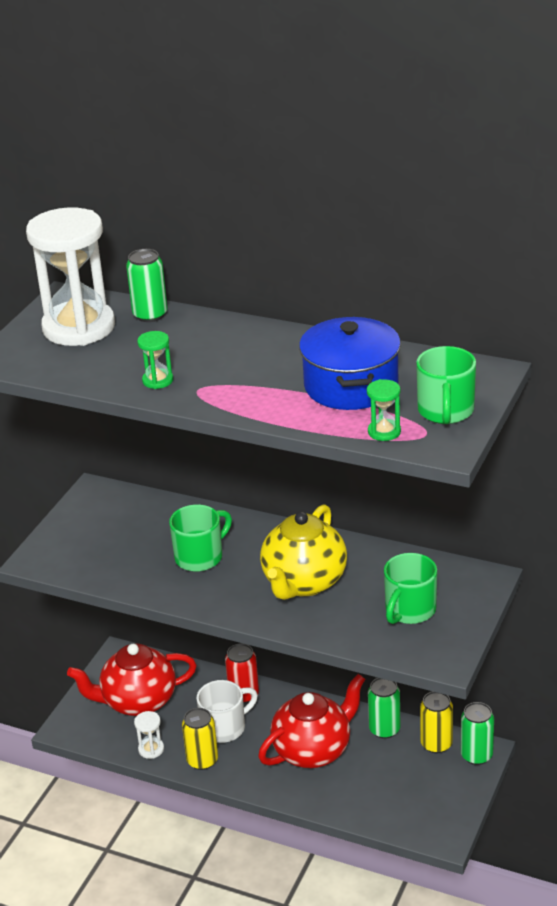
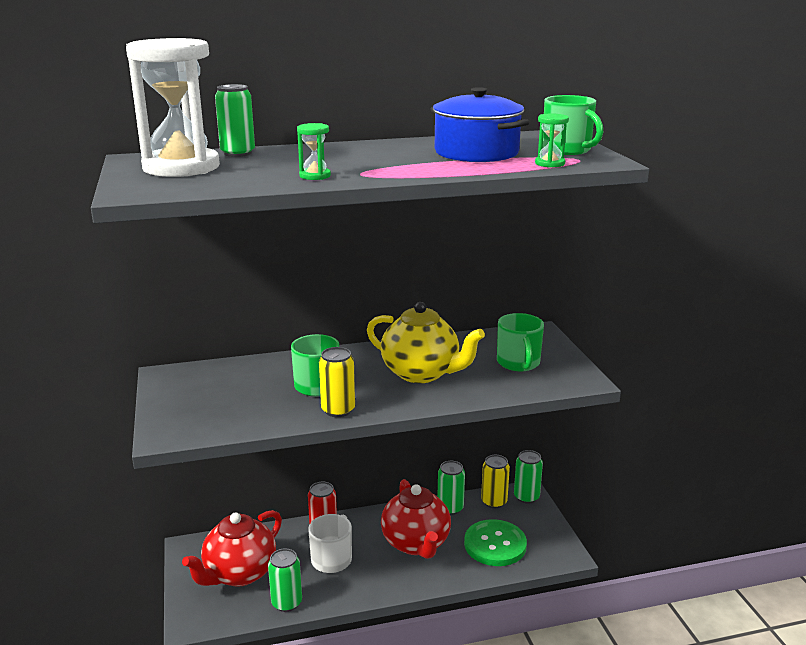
camera: 40 degrees left, 10 degrees down
(151, 749) = (286, 602): white hourglass -> green can
(202, 760) = (338, 590): yellow can -> yellow can (338, 410)
(304, 583) = (422, 373): yellow teapot -> yellow teapot turned 45 degrees counterclockwise
(313, 750) = (416, 543): red teapot -> red teapot turned 150 degrees clockwise
(386, 790) = (495, 544): none -> green button

